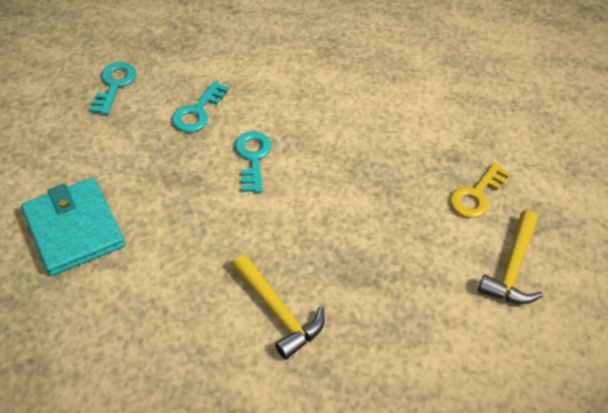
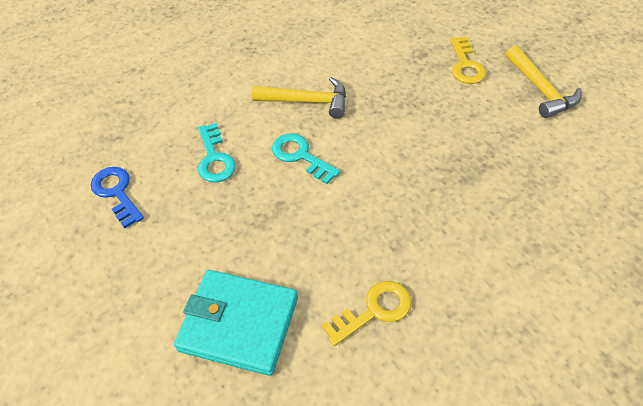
camera: 40 degrees left, 0 degrees up
(114, 85) = (116, 192): turquoise key -> blue key
(157, 300) = (374, 310): none -> yellow key
(278, 312) = (460, 238): yellow hammer -> yellow hammer (307, 101)

